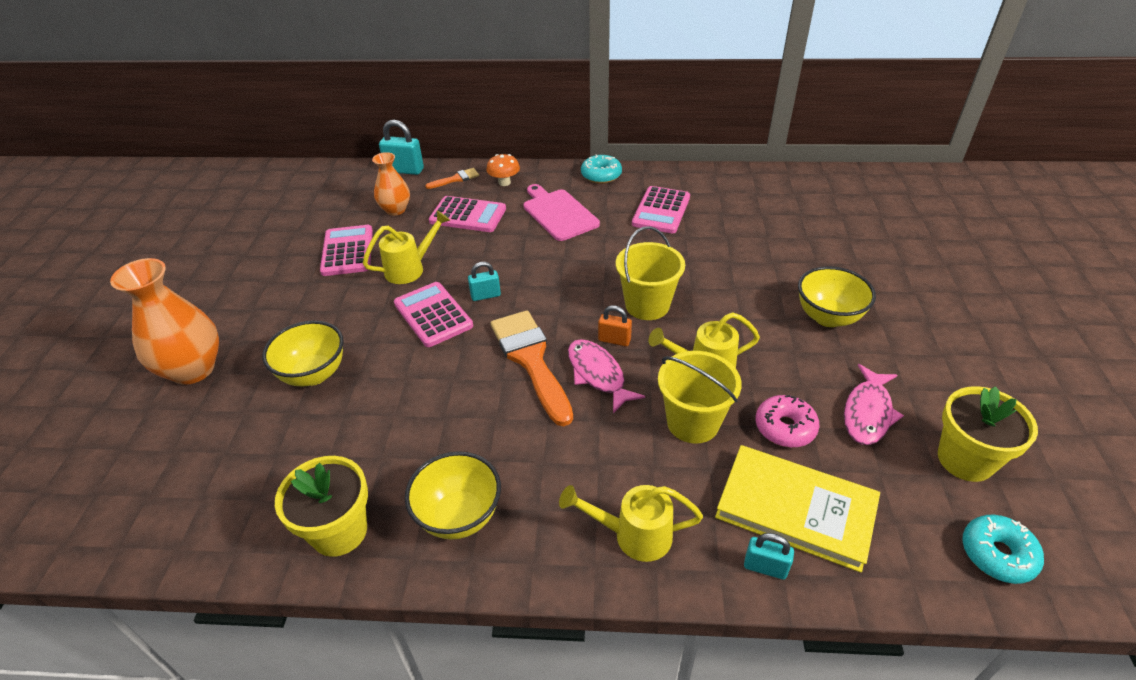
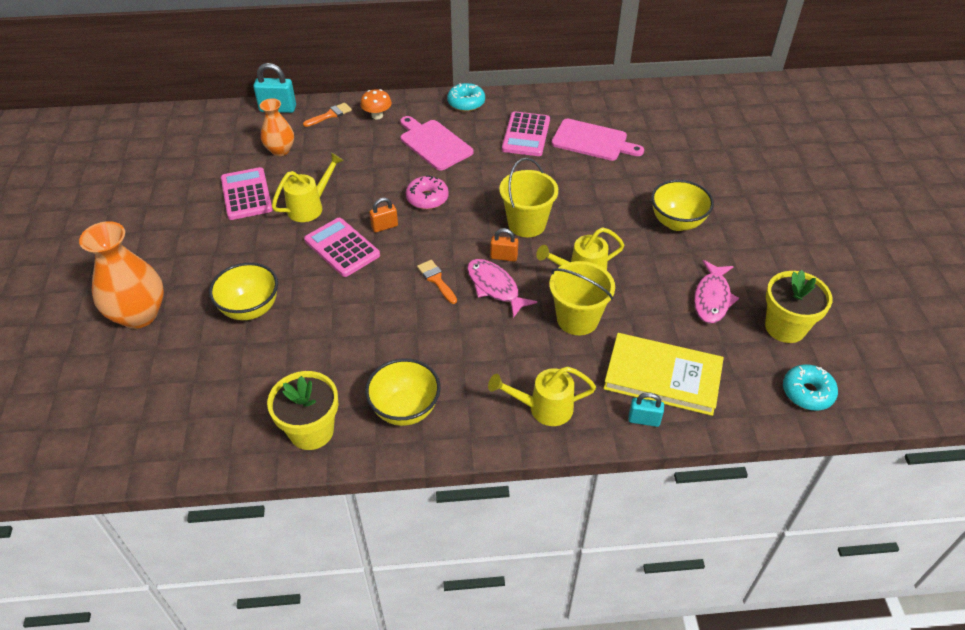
camera: 10 degrees left, 5 degrees up
(468, 215) = (350, 151): pink calculator -> none
(485, 295) = (384, 226): turquoise padlock -> orange padlock
(531, 360) = (436, 280): orange brush -> orange brush, size x0.47
(735, 221) = (592, 141): none -> pink cutting board
(785, 427) = (649, 316): pink donut -> pink donut (427, 198)

